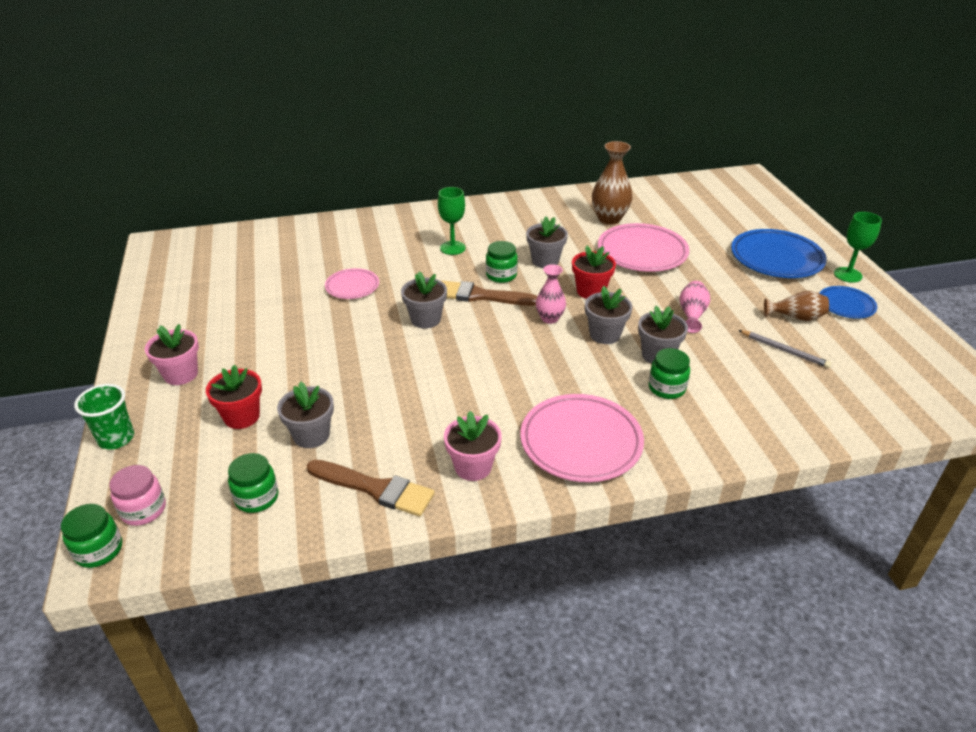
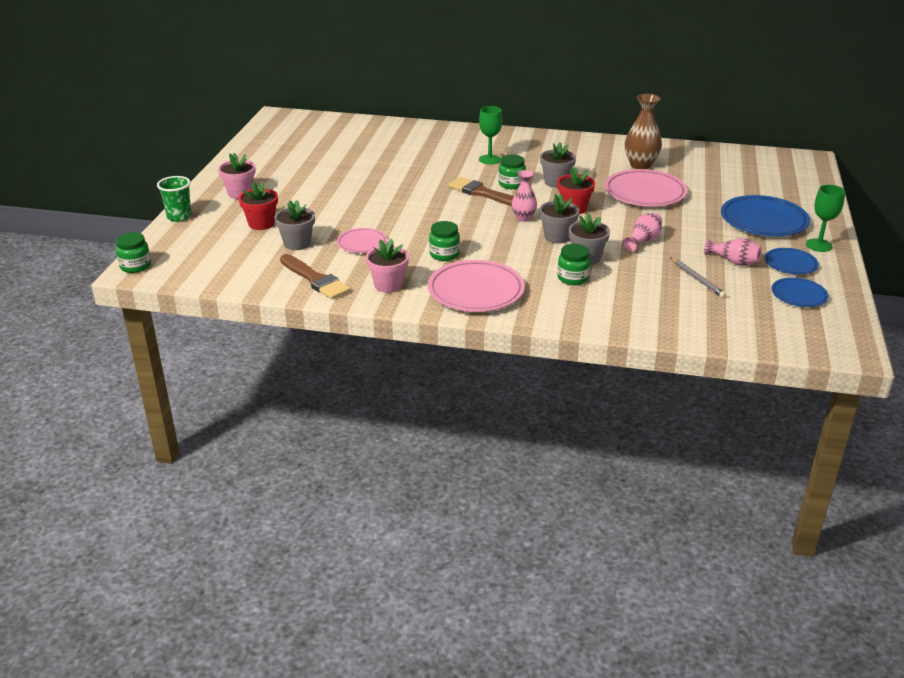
camera: 25 degrees right, 5 degrees down
(143, 510) = (171, 254): pink jar -> none
(257, 498) = (240, 265): green jar -> green jar (444, 254)
(352, 287) = (392, 168): pink plate -> pink plate (362, 243)
(425, 319) = (429, 199): grey flower pot -> none
(796, 317) = (733, 262): brown vase -> pink vase
(888, 342) = (798, 295): none -> blue plate

